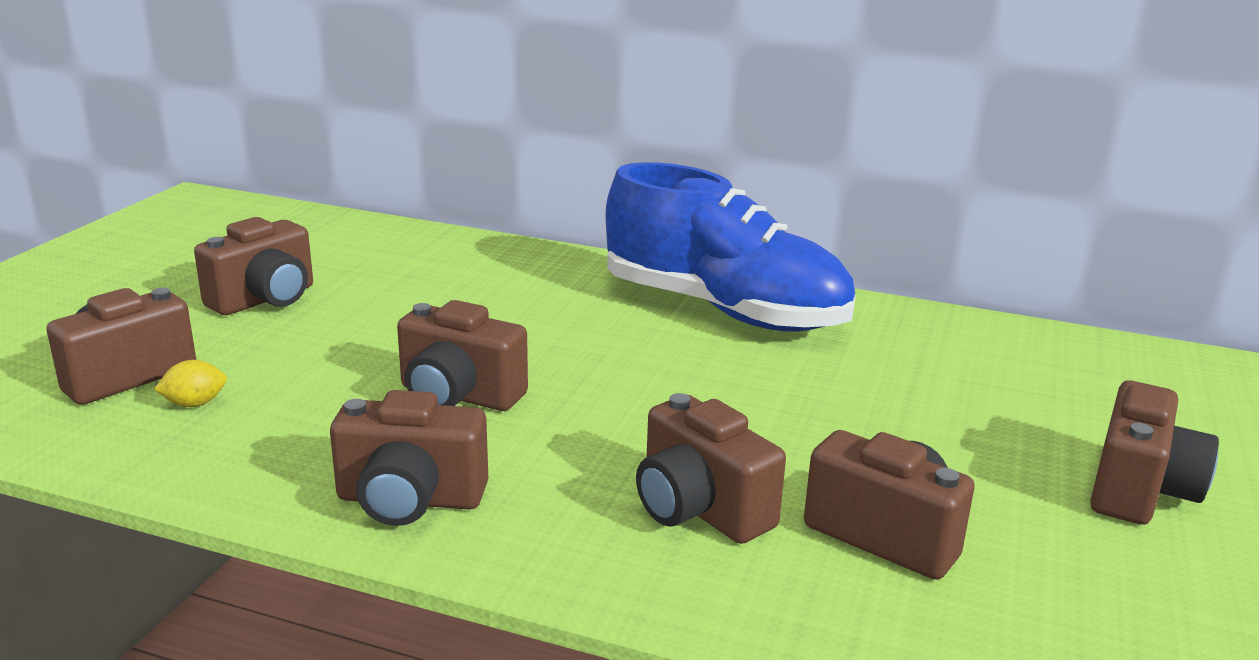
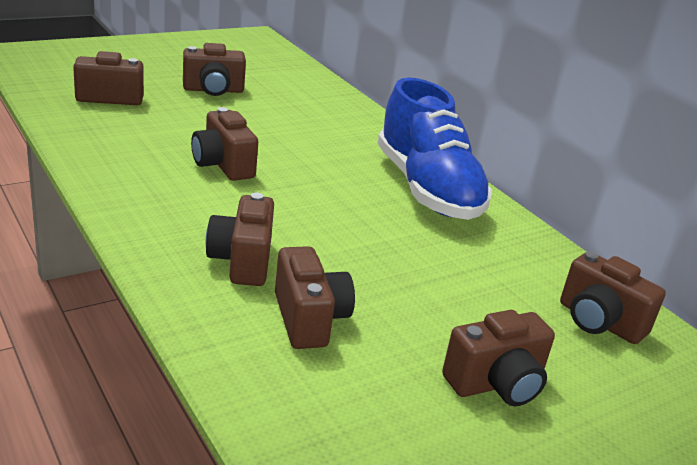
camera: 35 degrees right, 5 degrees up
(195, 404) = (117, 119): yellow lemon -> none
(410, 500) = (132, 194): brown camera -> brown camera (599, 322)

